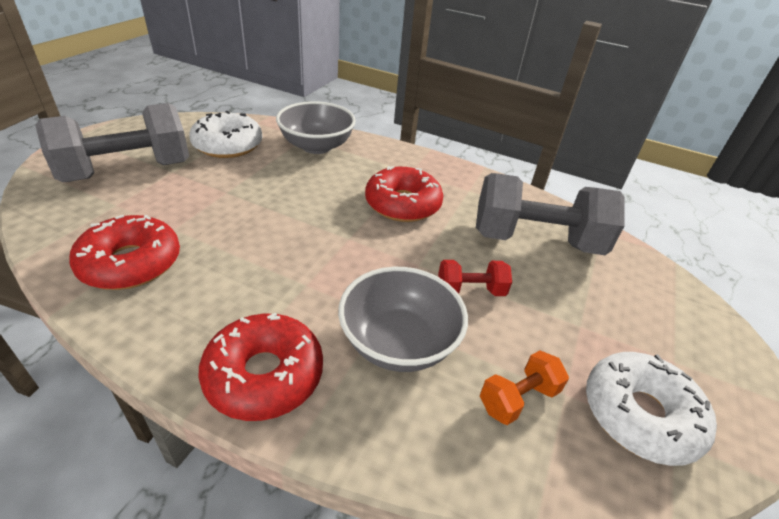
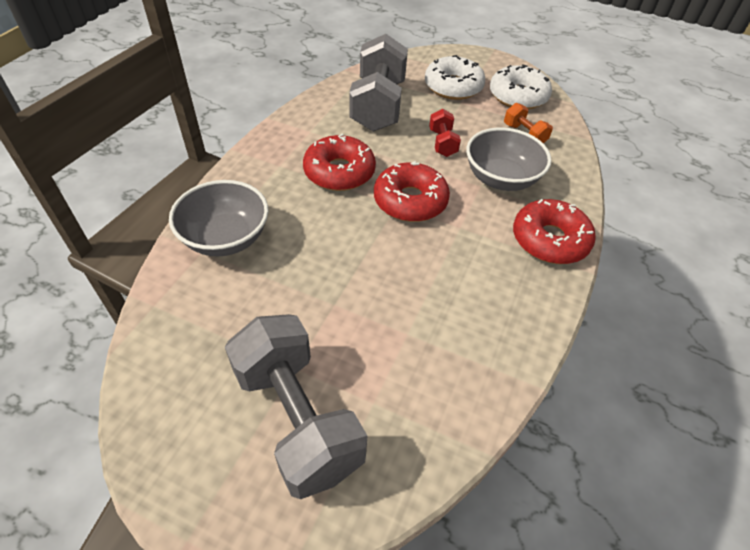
camera: 90 degrees left, 10 degrees up
(131, 263) = (466, 351): red donut -> red donut (410, 201)
(228, 145) = (223, 325): white donut -> white donut (453, 87)

